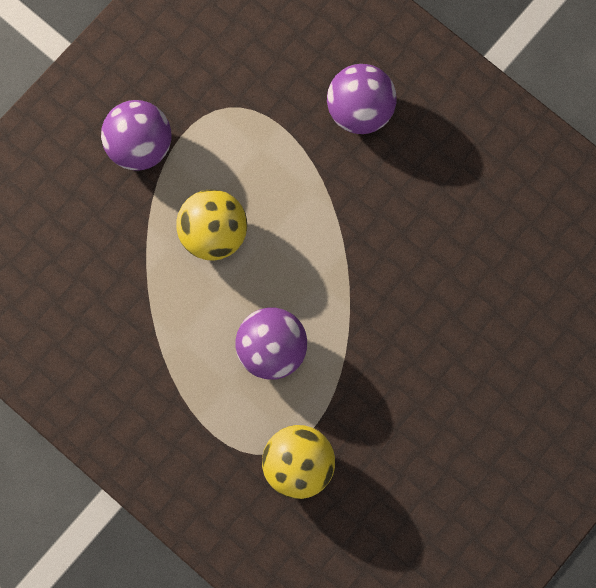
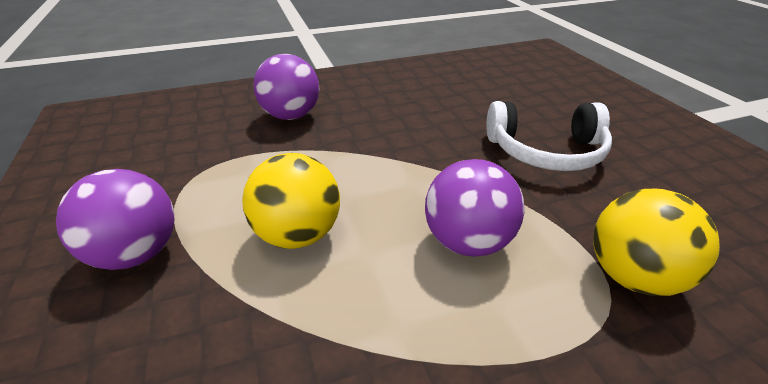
camera: 60 degrees left, 40 degrees down
(433, 371) = (546, 152): none -> white headphones

